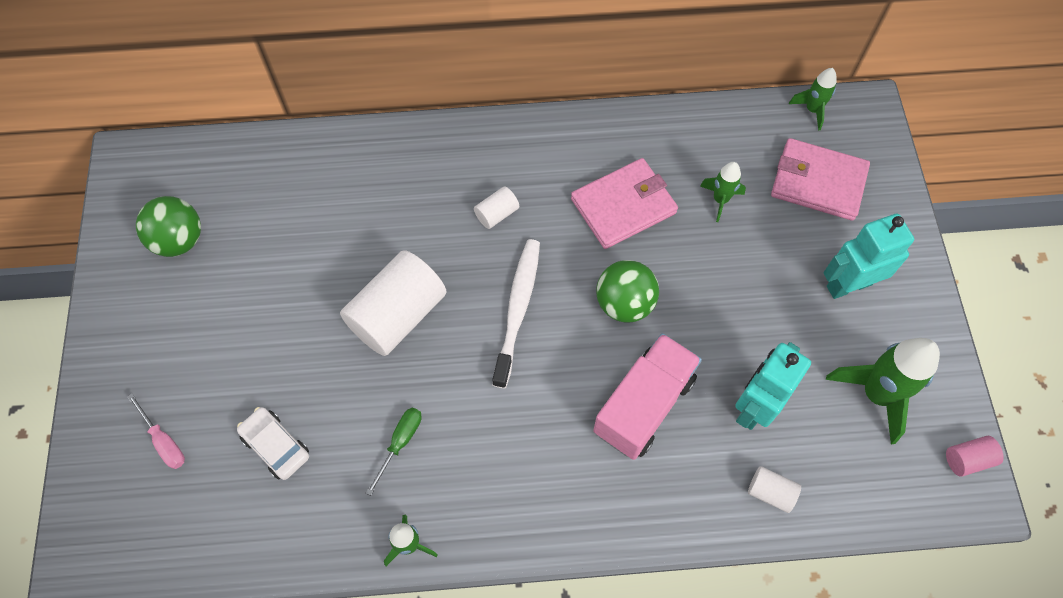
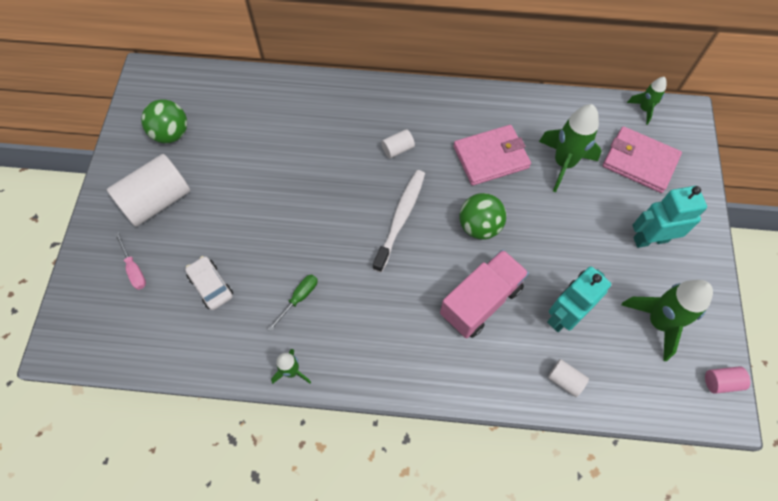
camera: 10 degrees right, 0 degrees up
(398, 315) = (314, 209): white cylinder -> white cylinder (157, 201)
(720, 200) = (563, 163): green rocket -> green rocket, size x1.83

